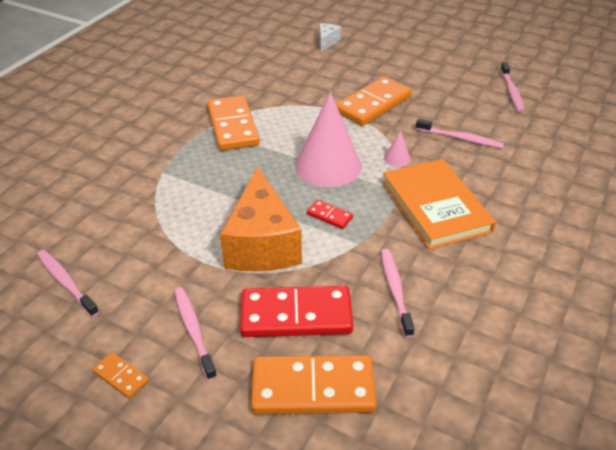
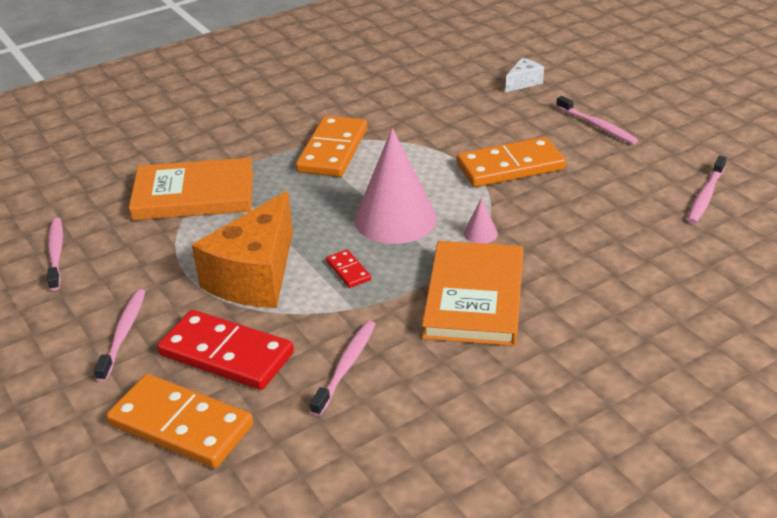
camera: 30 degrees right, 5 degrees down
(121, 376) = (32, 349): orange domino -> none
(149, 193) = (194, 194): none -> orange book
(460, 138) = (580, 233): pink toothbrush -> pink toothbrush (597, 126)

